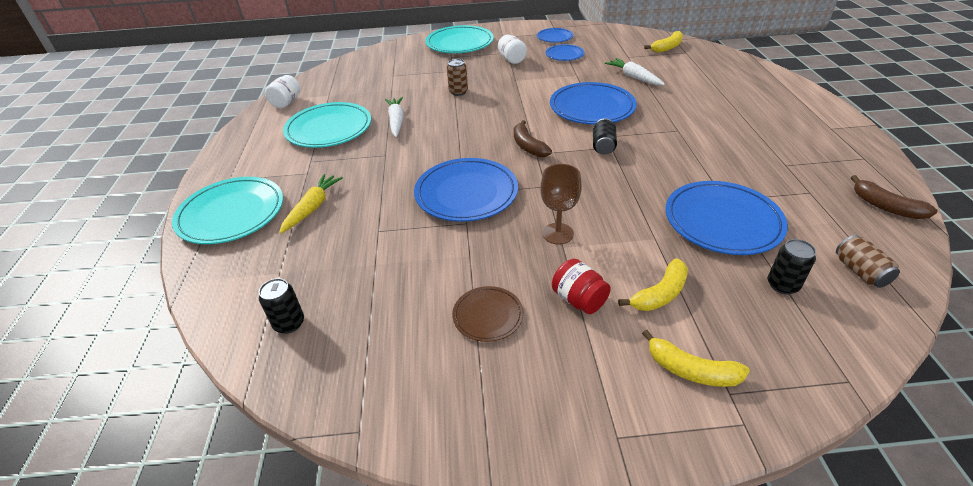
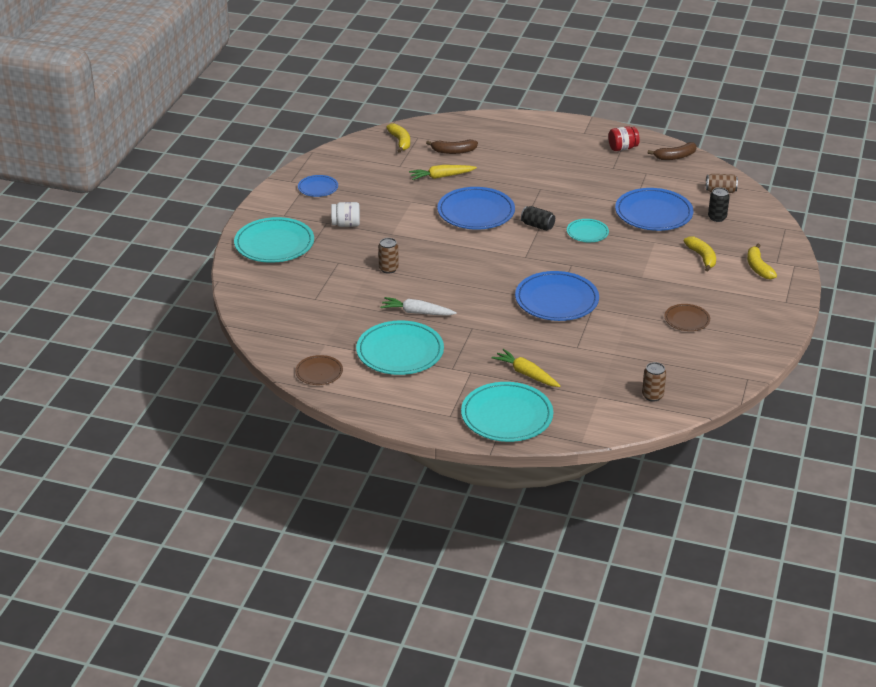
camera: 70 degrees left, 5 degrees down
(286, 102) = (319, 372): white jar -> brown plate
(289, 323) = (652, 396): black can -> brown can
(528, 146) = (512, 257): brown banana -> brown banana (453, 151)
(558, 233) = (627, 275): brown goblet -> none
(564, 55) = (364, 195): blue plate -> none
(579, 299) = (691, 285): red jar -> red jar (622, 148)
(623, 181) = (587, 233): none -> turquoise plate
(634, 77) = (441, 176): white carrot -> yellow carrot
(691, 370) = (758, 267): yellow banana -> yellow banana turned 120 degrees clockwise

